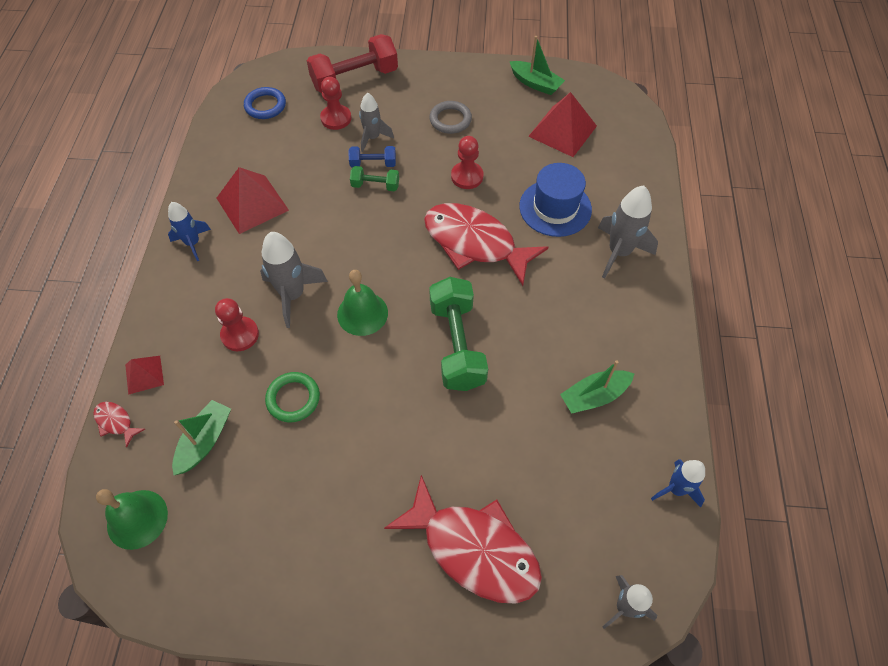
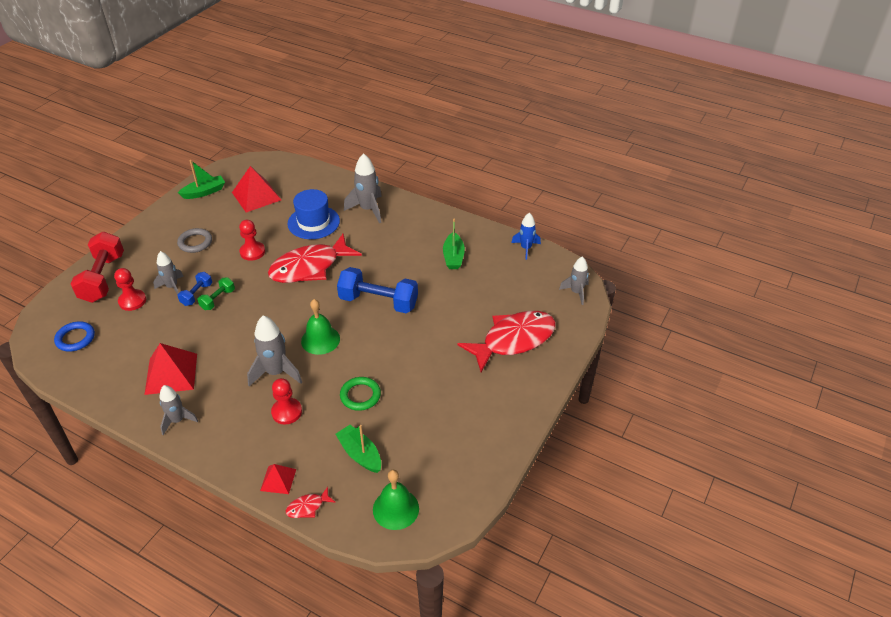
camera: 65 degrees left, 15 degrees down
(193, 243) = (177, 420): blue rocket -> grey rocket
(457, 345) = (378, 302): green dumbbell -> blue dumbbell

